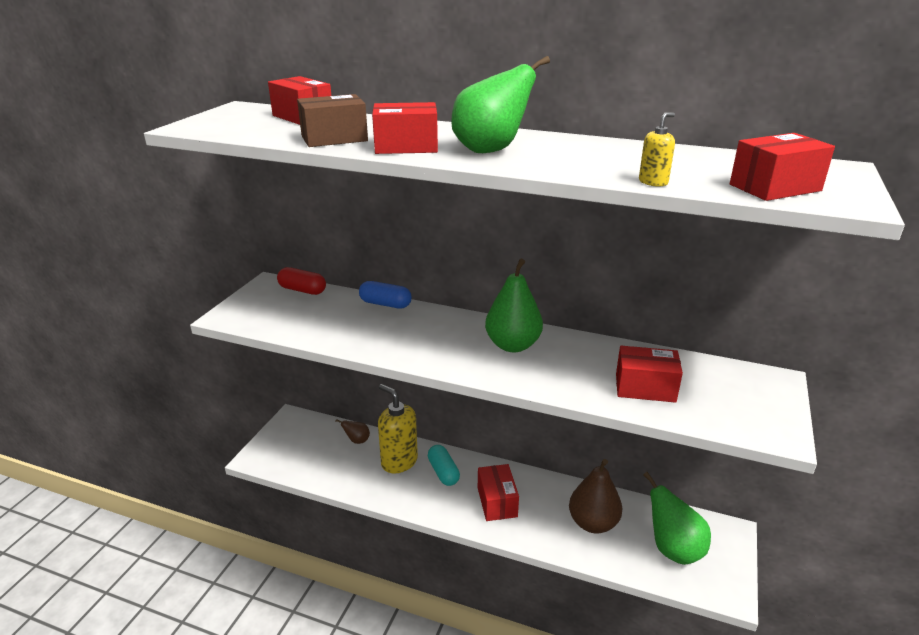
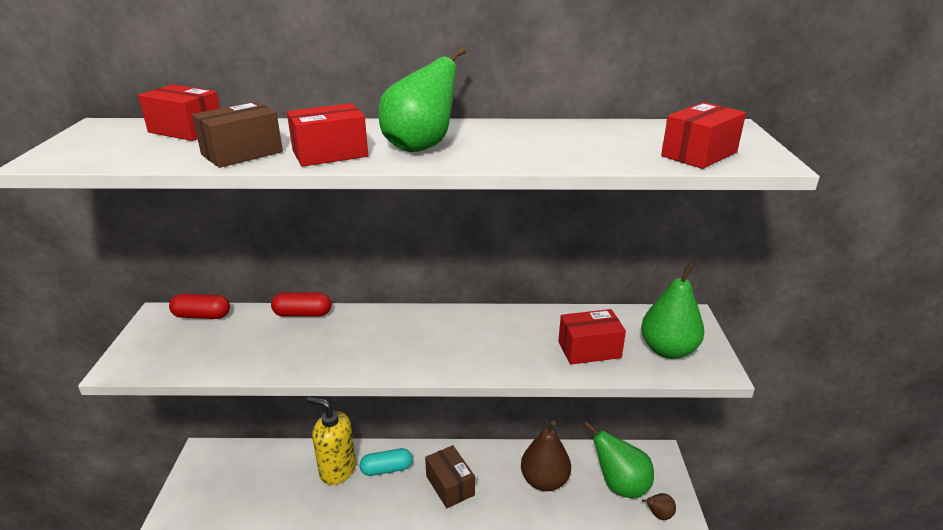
camera: 20 degrees left, 0 degrees up
(357, 440) = (285, 459): brown pear -> brown pear (658, 515)
(385, 304) = (303, 314): blue capsule -> red capsule
(443, 472) = (387, 469): turquoise capsule -> turquoise capsule turned 60 degrees counterclockwise
(497, 502) = (450, 485): red box -> brown box
(512, 345) = (451, 332): green pear -> green pear (668, 350)
(653, 182) = (596, 163): yellow soap dispenser -> none

